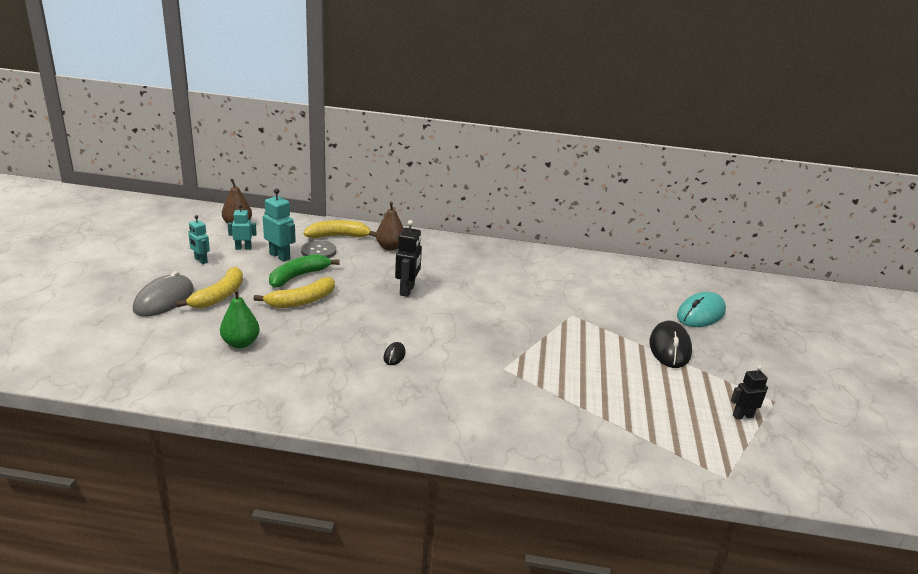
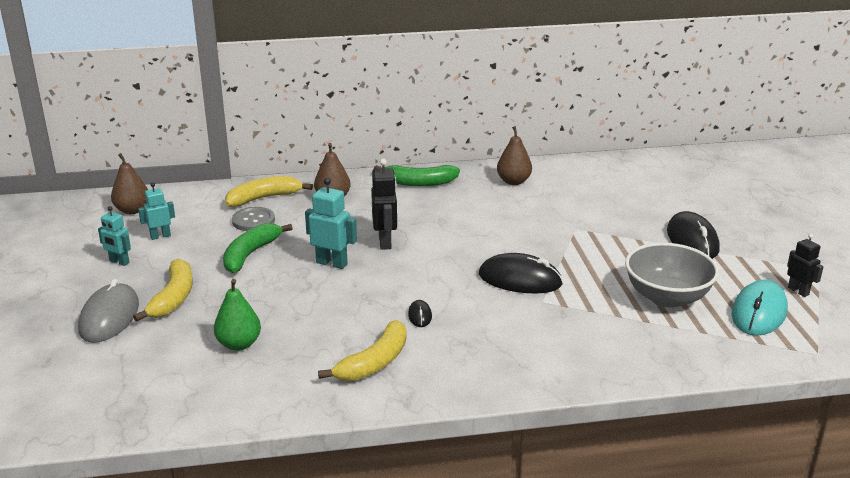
camera: 15 degrees left, 0 degrees up
(280, 256) = (212, 236): turquoise robot -> turquoise robot (332, 263)
(301, 301) = (274, 281): yellow banana -> yellow banana (374, 362)
(466, 249) = (418, 183): none -> green banana
(496, 346) = (520, 279): none -> black mouse
(544, 265) = (513, 181): none -> brown pear
(615, 391) = (667, 297): none -> grey bowl
(700, 314) = (701, 198): turquoise mouse -> turquoise mouse (759, 312)
(742, 416) = (798, 291): black robot -> black robot turned 90 degrees clockwise

